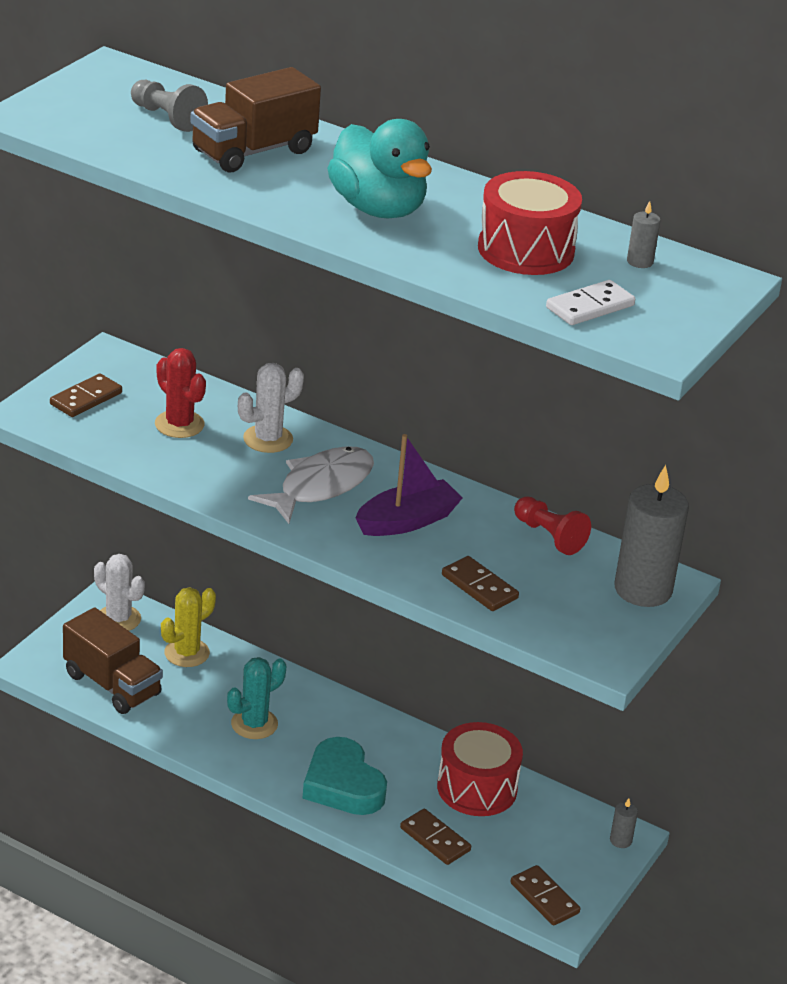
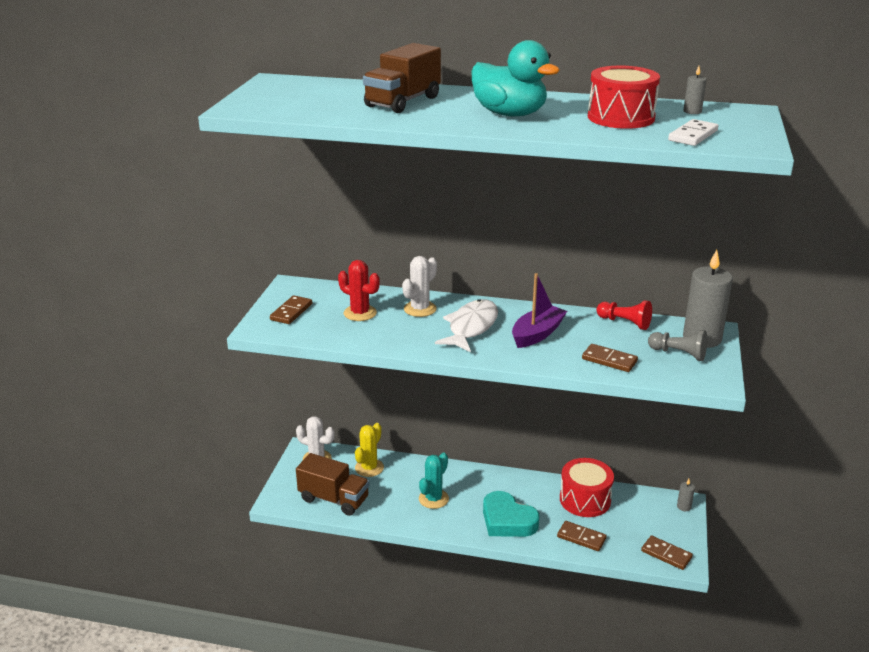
camera: 15 degrees left, 5 degrees down
(167, 118) = (331, 96): grey pawn -> grey pawn (679, 354)

